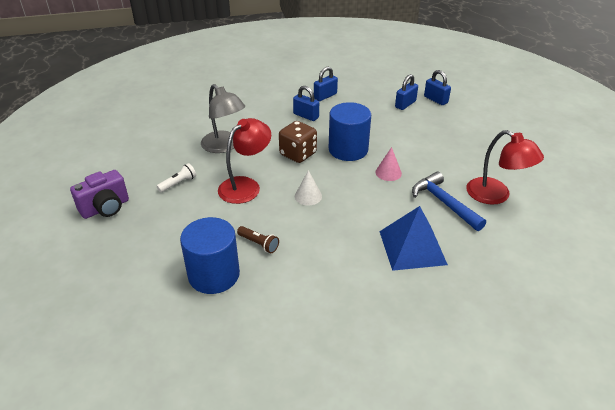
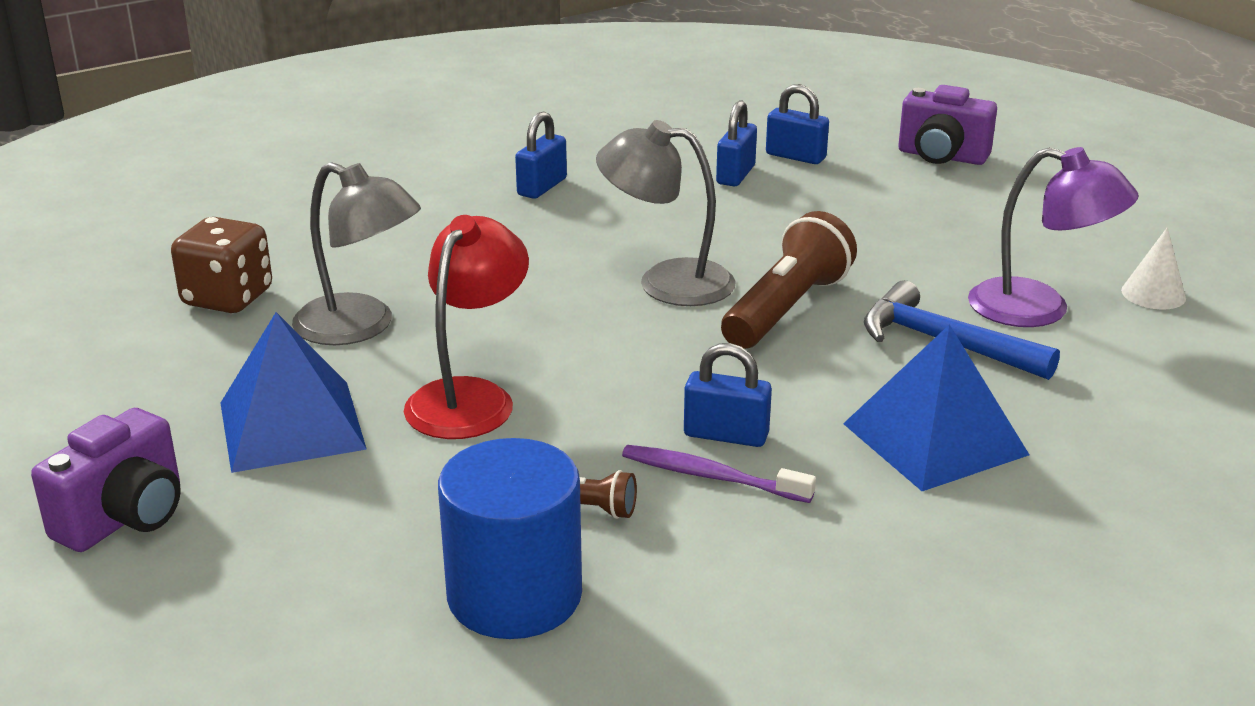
camera: 20 degrees left, 10 degrees down
(178, 183) = (291, 425): white flashlight -> blue pyramid
(298, 154) = (555, 311): brown dice -> brown dice (227, 298)
(306, 116) = (522, 232): blue padlock -> blue padlock (726, 435)
(308, 196) = (635, 389): white cone -> white cone (1153, 294)
(314, 242) = (711, 477): none -> purple toothbrush
(348, 150) = (666, 282): blue cylinder -> grey lamp
(388, 172) = (786, 309): pink cone -> brown flashlight
(496, 195) = (1039, 309): red lamp -> purple lamp
(499, 111) = (941, 157): none -> purple camera

